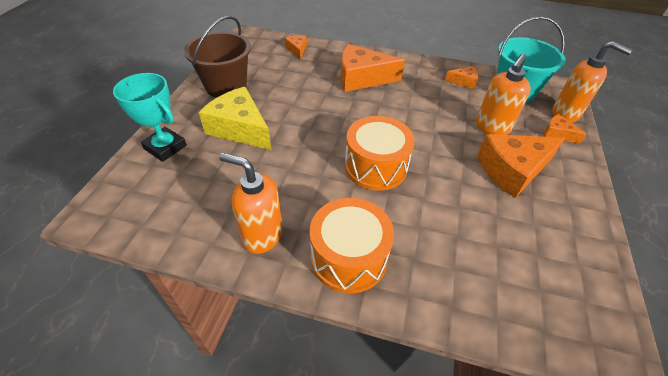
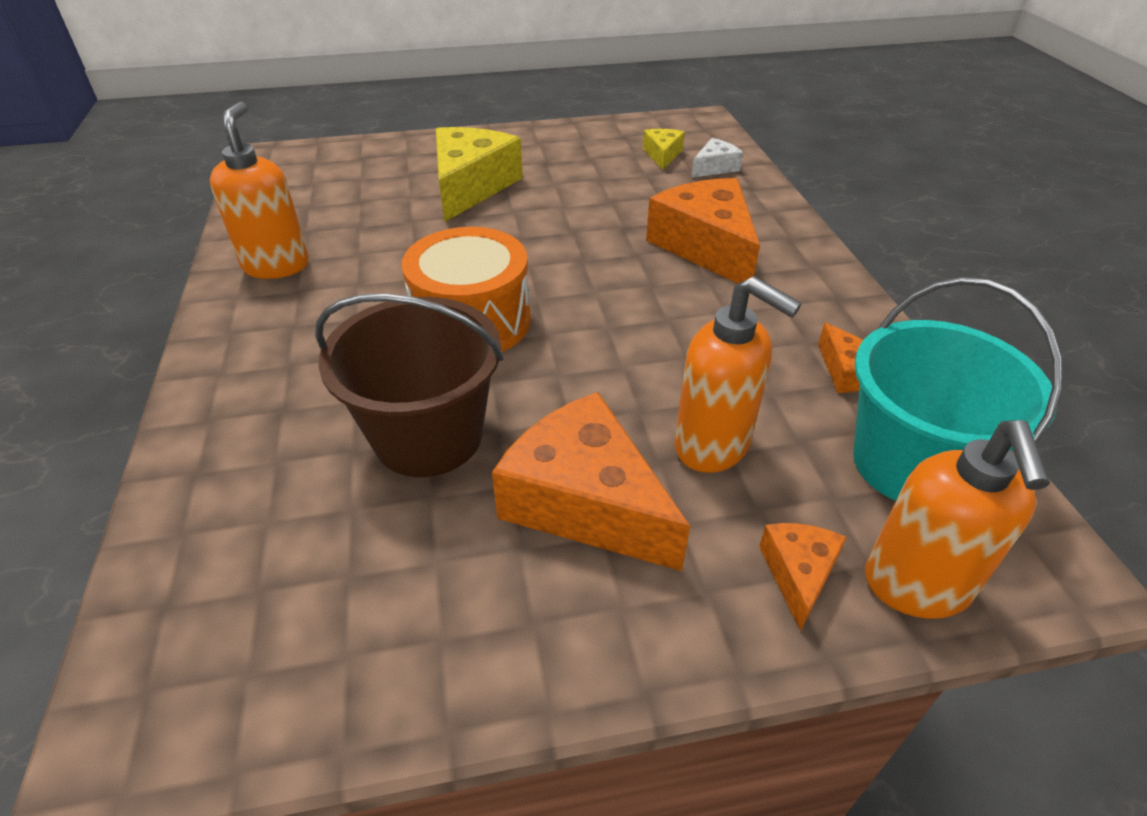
camera: 65 degrees right, 5 degrees down
(165, 147) = (396, 154): turquoise trophy -> none
(226, 86) = (554, 147): brown bucket -> brown bucket (428, 436)
(270, 58) = (662, 155): none -> yellow cheese
(297, 50) = (714, 167): orange cheese -> white cheese
(349, 257) = (263, 345): orange drum -> none
(492, 127) = (713, 446): orange soap dispenser -> orange soap dispenser turned 150 degrees counterclockwise

